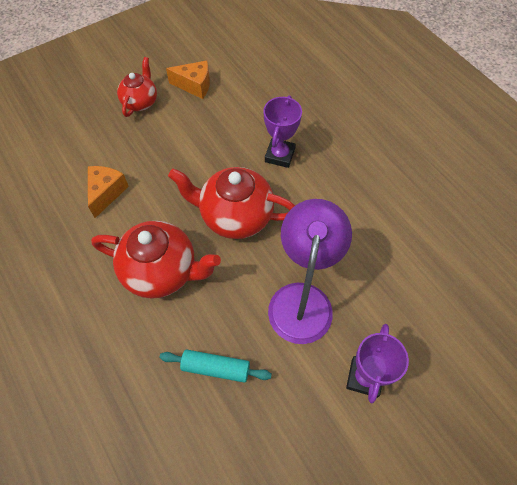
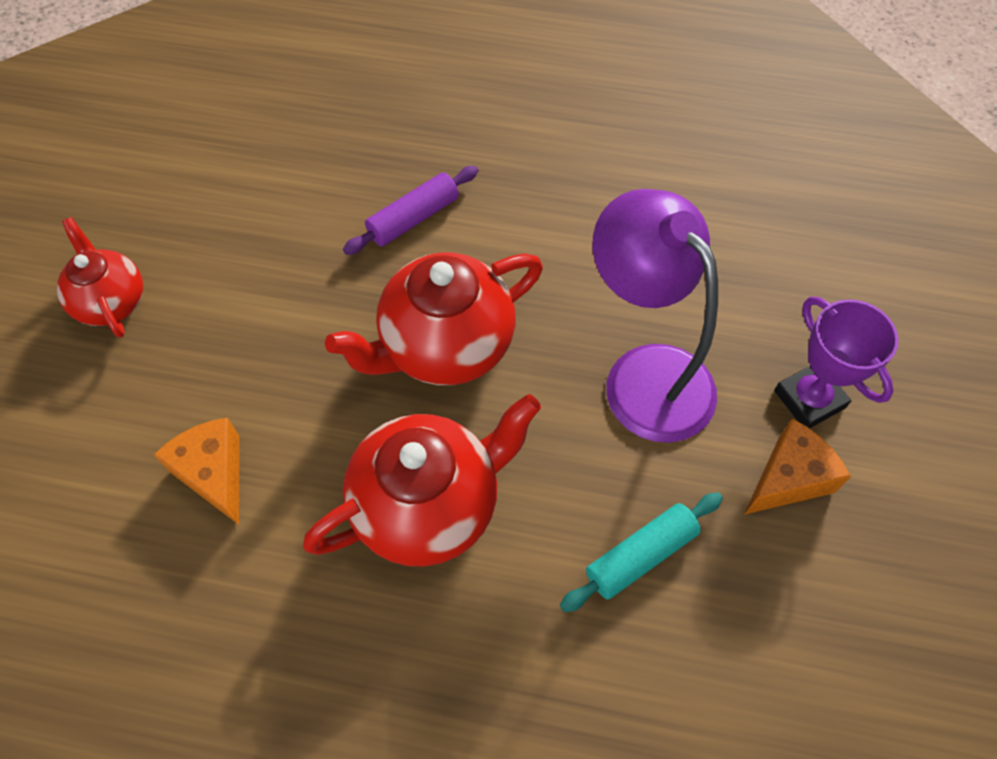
camera: 45 degrees left, 0 degrees up
(194, 85) = (174, 214): orange cheese -> orange cheese (788, 479)
(280, 155) = (413, 218): purple trophy -> purple rolling pin

